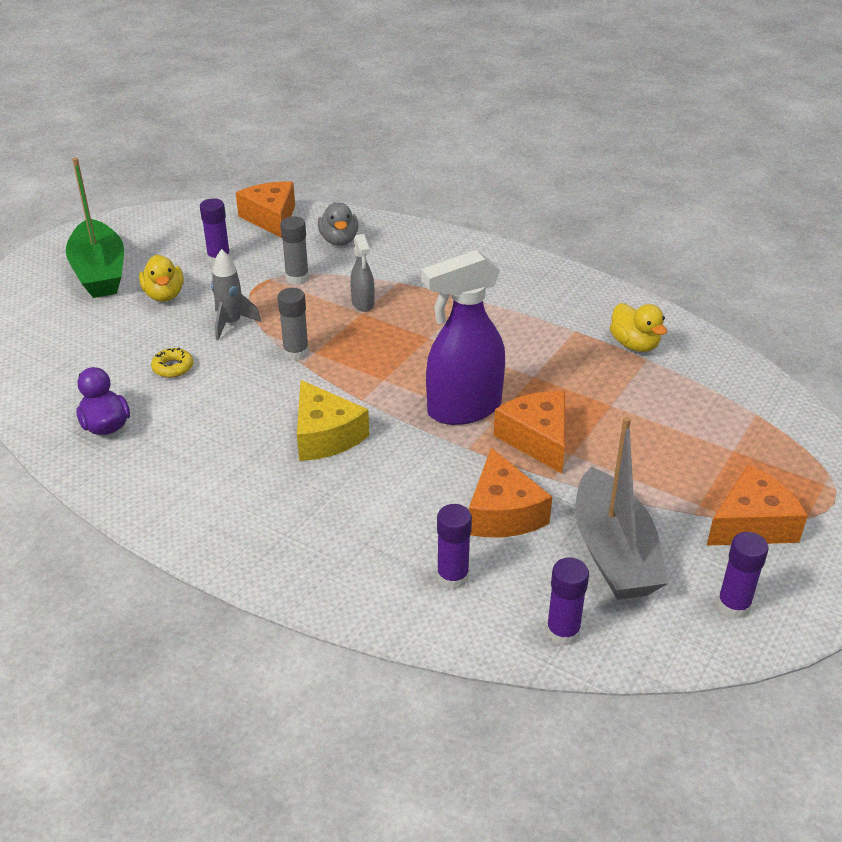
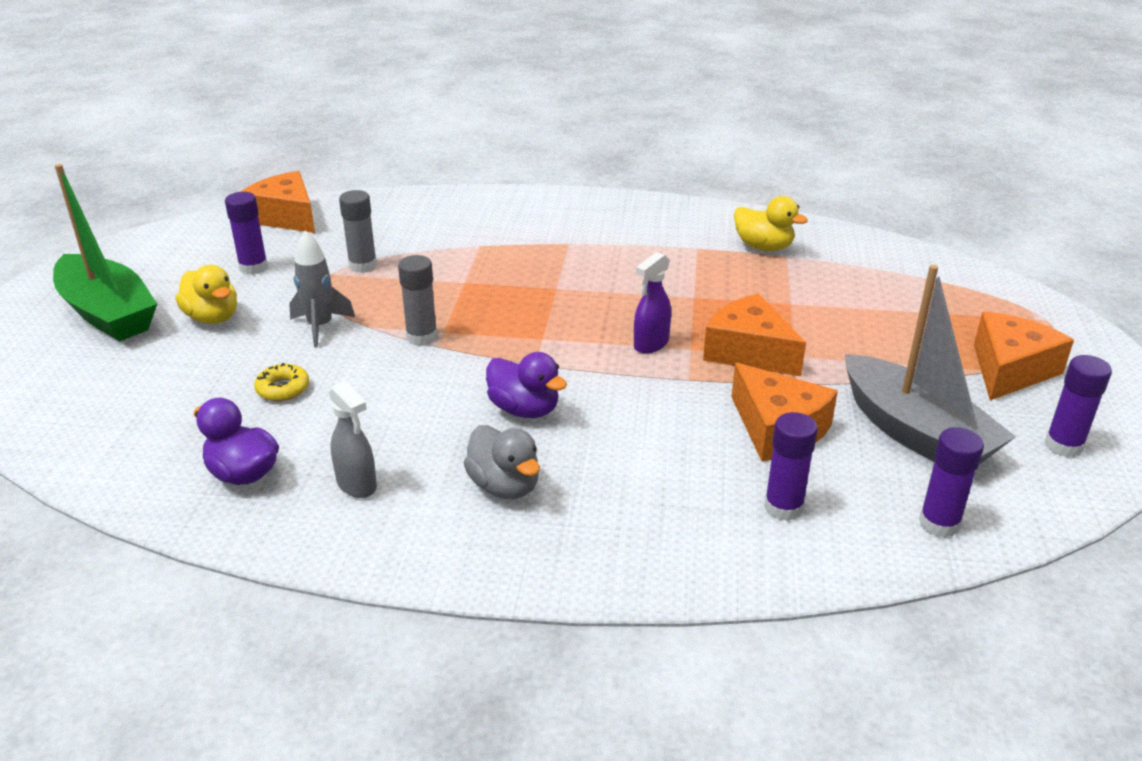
camera: 25 degrees left, 5 degrees down
(325, 436) = (524, 409): yellow cheese -> purple duck
(339, 240) = (382, 222): grey duck -> grey duck (504, 486)
(363, 303) = (458, 273): grey spray bottle -> grey spray bottle (357, 485)
(463, 409) = (651, 344): purple spray bottle -> purple spray bottle, size x0.49

